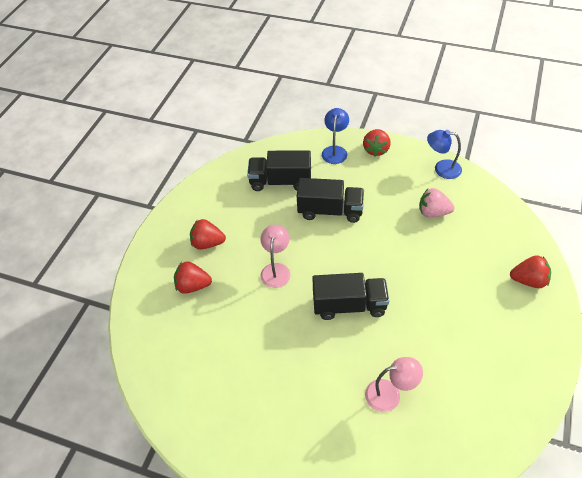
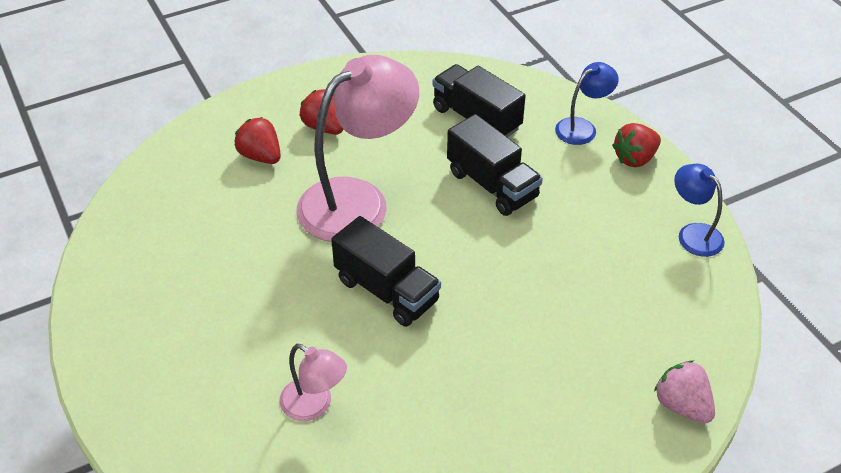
camera: 40 degrees right, 5 degrees down
(276, 269) = (358, 200): pink lamp -> pink lamp, size x2.05
(433, 212) = (614, 272): pink strawberry -> pink strawberry (682, 405)
(528, 280) = (635, 431): red strawberry -> none

